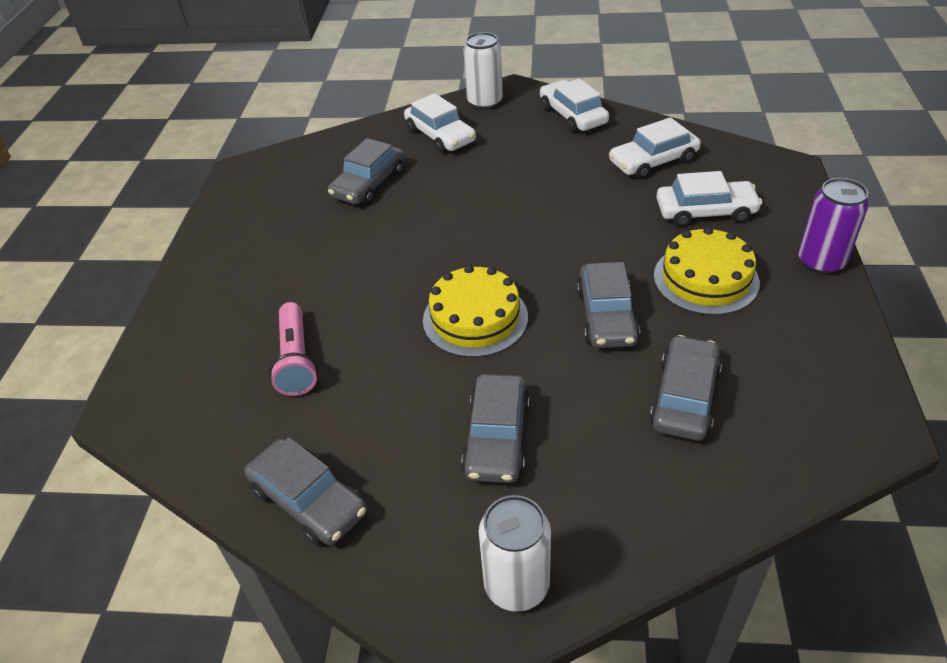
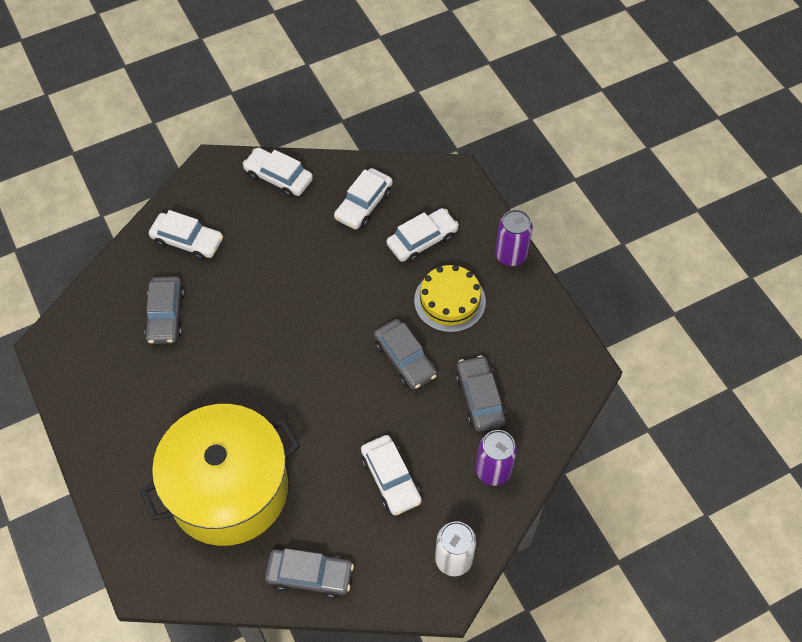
camera: 35 degrees left, 15 degrees up
(296, 360) = (229, 489): pink flashlight -> yellow pot
(475, 318) = (324, 400): yellow cake -> none
(485, 102) = (199, 188): white can -> none
(497, 437) = (390, 479): grey car -> white car
(652, 494) = (493, 470): none -> purple can

